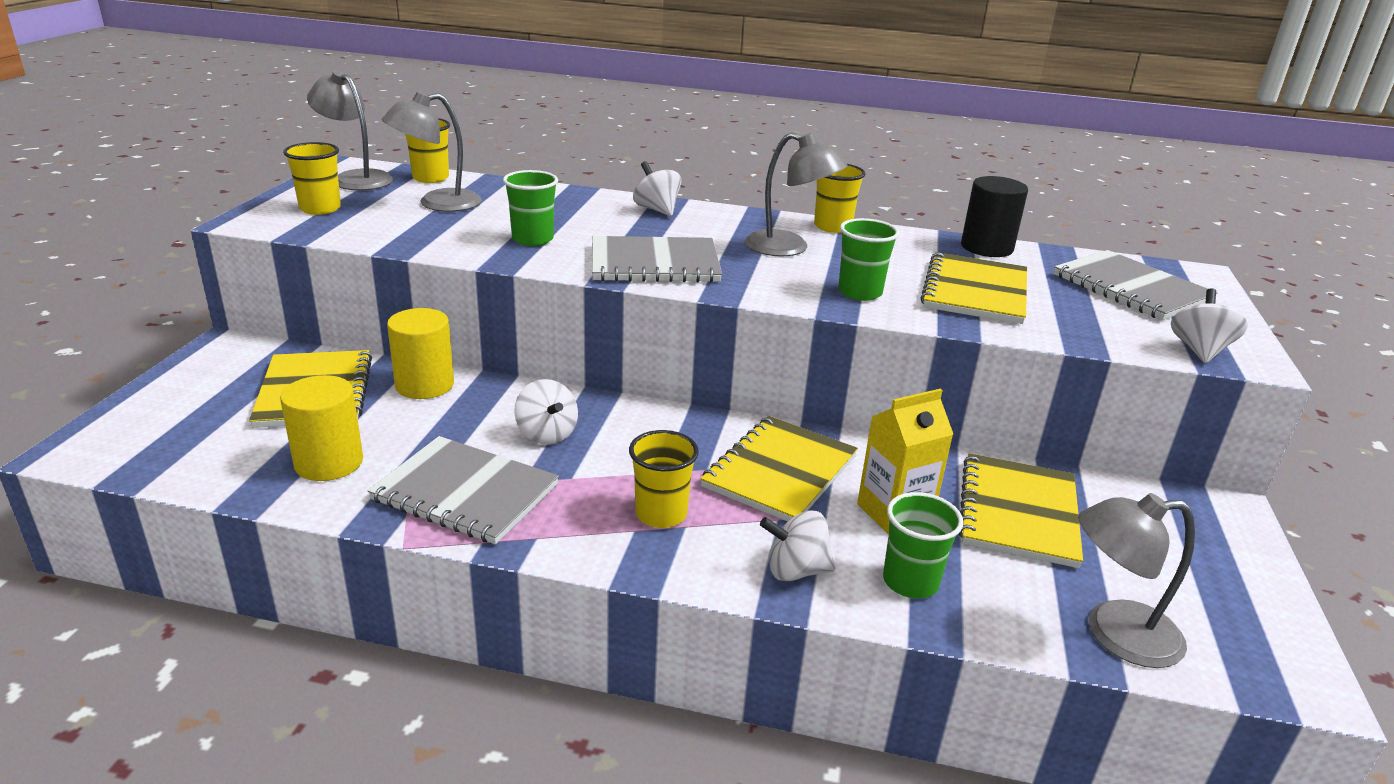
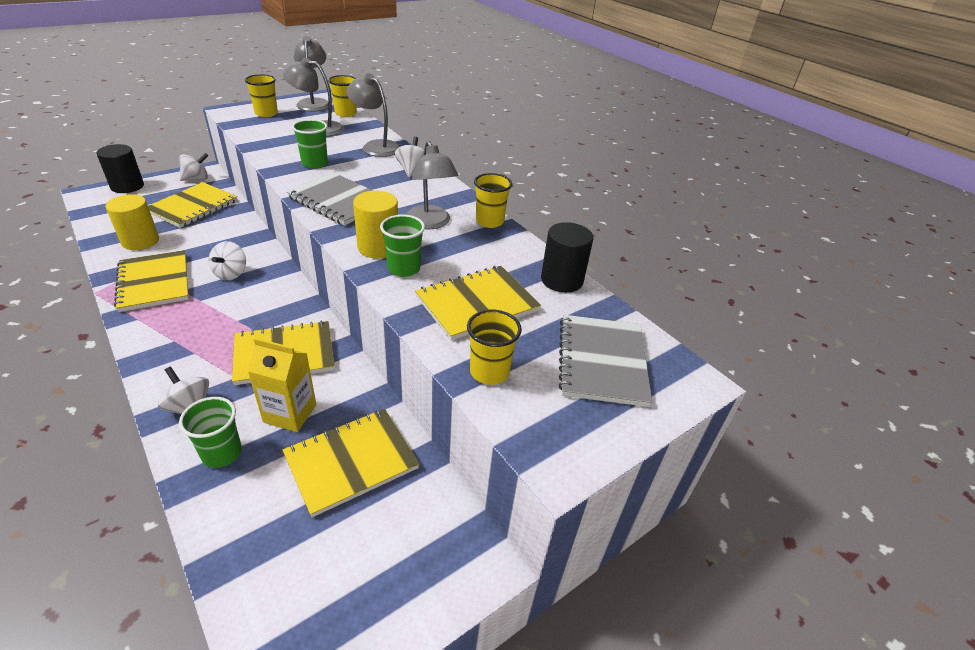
camera: 40 degrees right, 10 degrees up
(133, 413) = (127, 186): none -> black cylinder
(424, 385) = (233, 224): yellow cylinder -> yellow cylinder (378, 247)
(465, 492) = (154, 282): grey notebook -> yellow notebook
(661, 514) = (197, 340): yellow cup -> yellow cup (489, 372)
(1115, 634) = (252, 567): grey lamp -> grey lamp (376, 146)
(1199, 350) = (536, 432): white spinning top -> white spinning top (196, 179)

